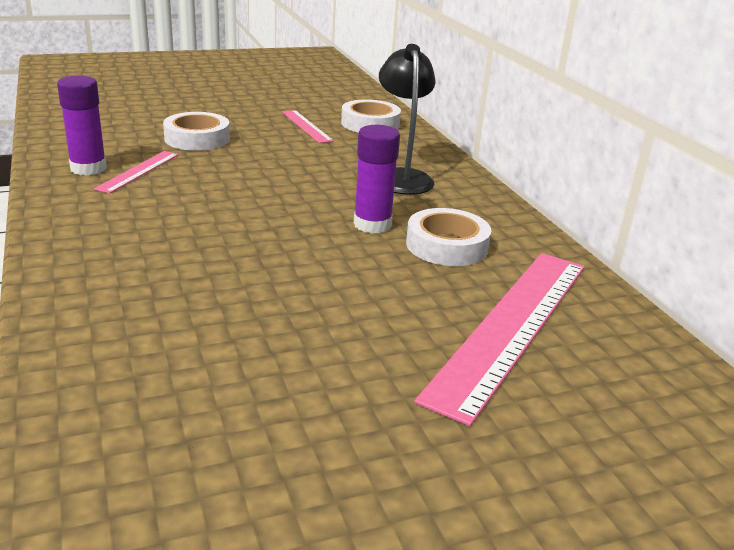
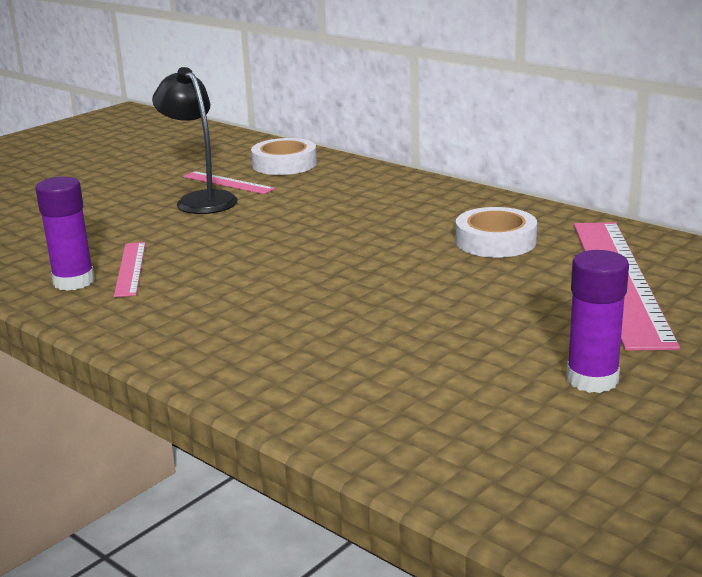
camera: 25 degrees left, 5 degrees down
(197, 138) = (138, 224): white tape -> none
(372, 224) = (414, 245): purple glue stick -> purple glue stick (592, 379)
(402, 177) = (382, 201): black lamp -> black lamp (200, 200)

